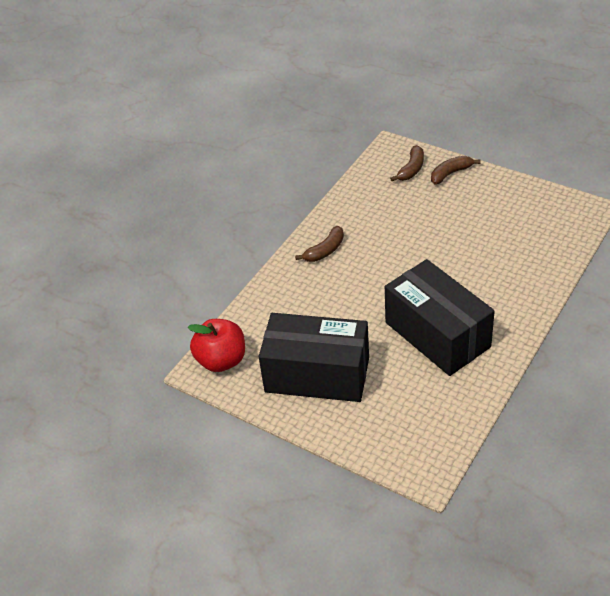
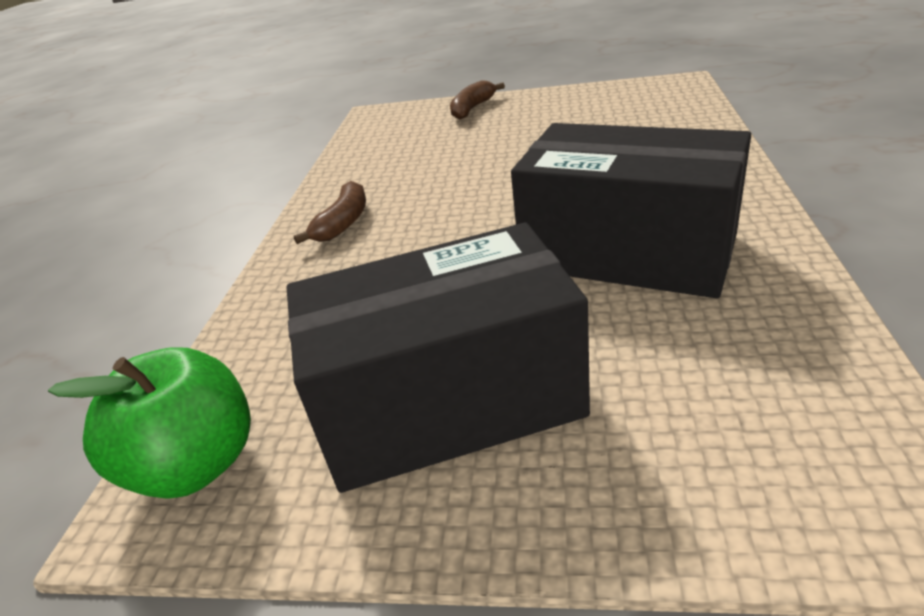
camera: 25 degrees left, 10 degrees down
(221, 360) = (197, 464): red apple -> green apple
(411, 169) = (417, 120): brown banana -> none

